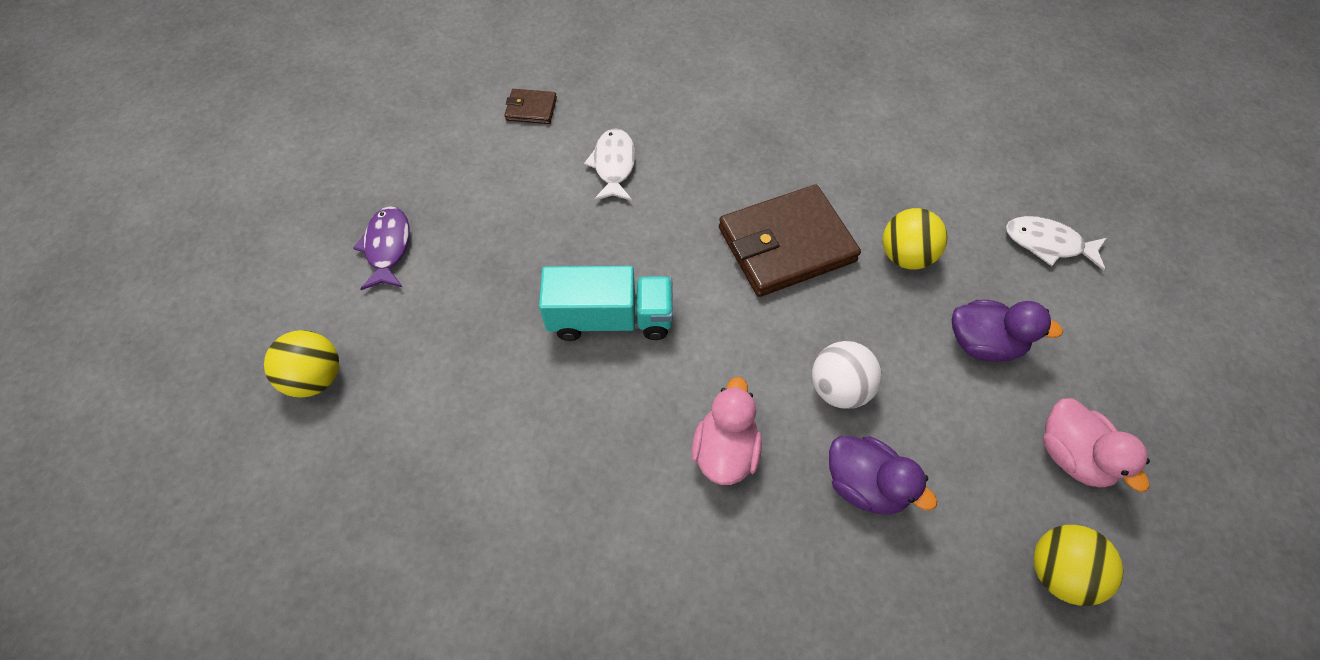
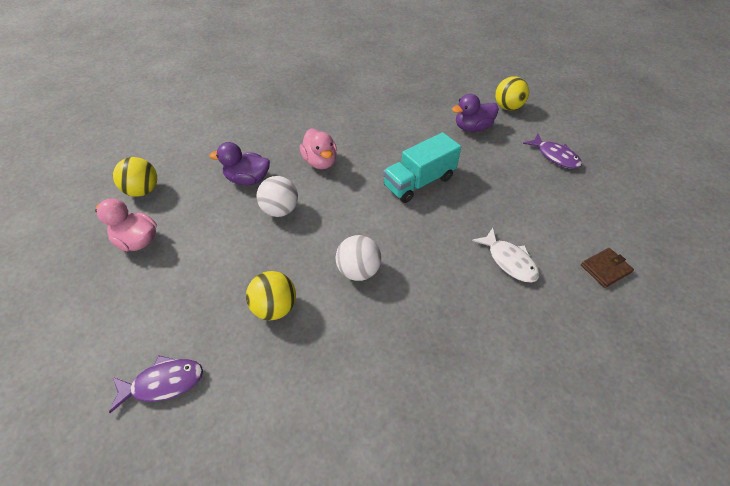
camera: 145 degrees right, 10 degrees down
(786, 245) = (358, 270): brown wallet -> white ball
(982, 343) = (202, 275): purple duck -> purple duck (472, 128)
(1047, 244) = (164, 383): white fish -> purple fish

